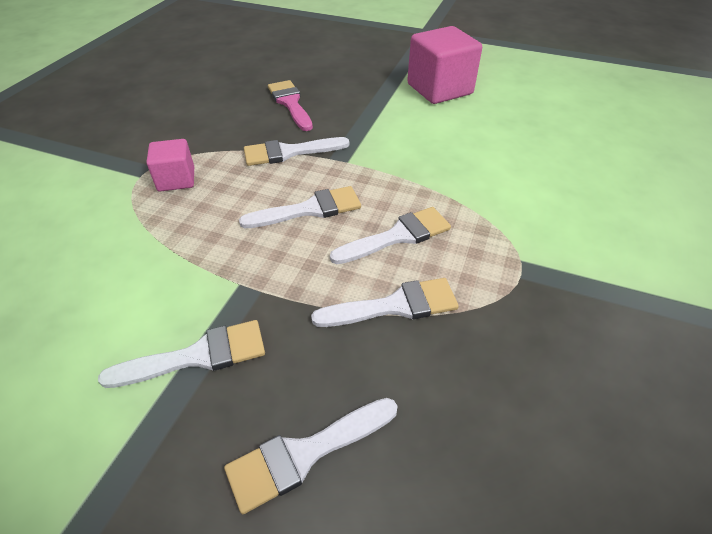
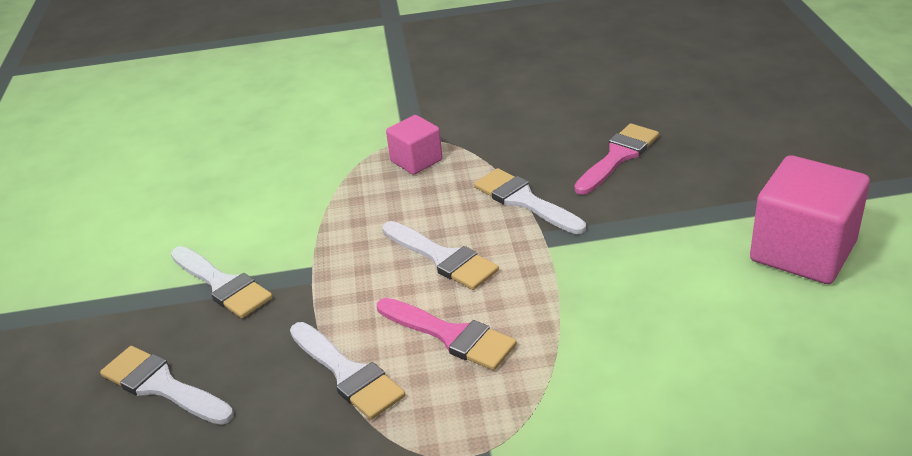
camera: 65 degrees right, 10 degrees down
(397, 236) = (451, 335): white brush -> pink brush

